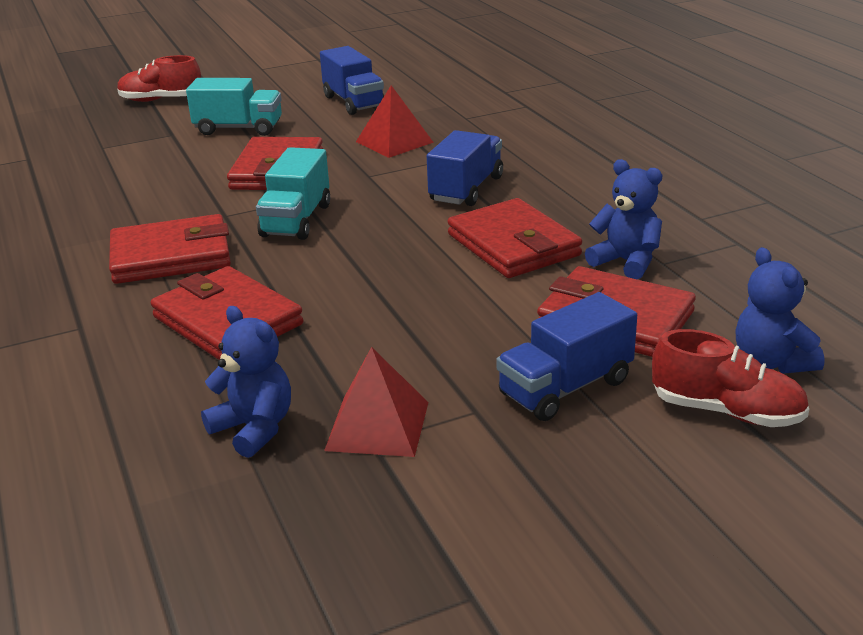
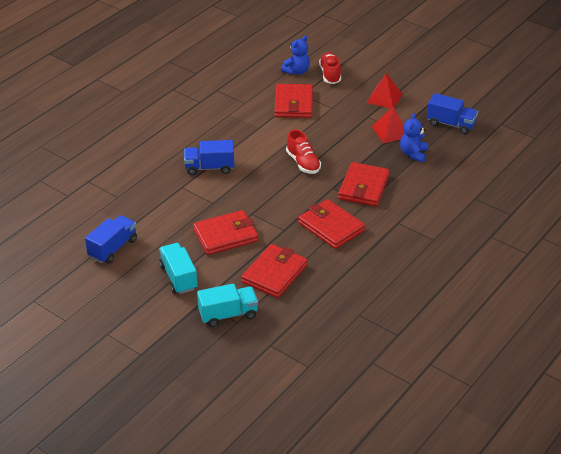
camera: 120 degrees left, 10 degrees up
(161, 100) = (150, 339): red shoe -> red shoe (303, 163)
(296, 220) = (274, 205): turquoise truck -> turquoise truck (228, 314)
(394, 142) = (166, 210): red pyramid -> red pyramid (384, 98)
(513, 245) = (255, 139): red wallet -> red wallet (274, 274)
(565, 388) = (342, 104): blue truck -> blue truck (450, 124)
(626, 262) = (250, 110): blue teddy bear -> none

